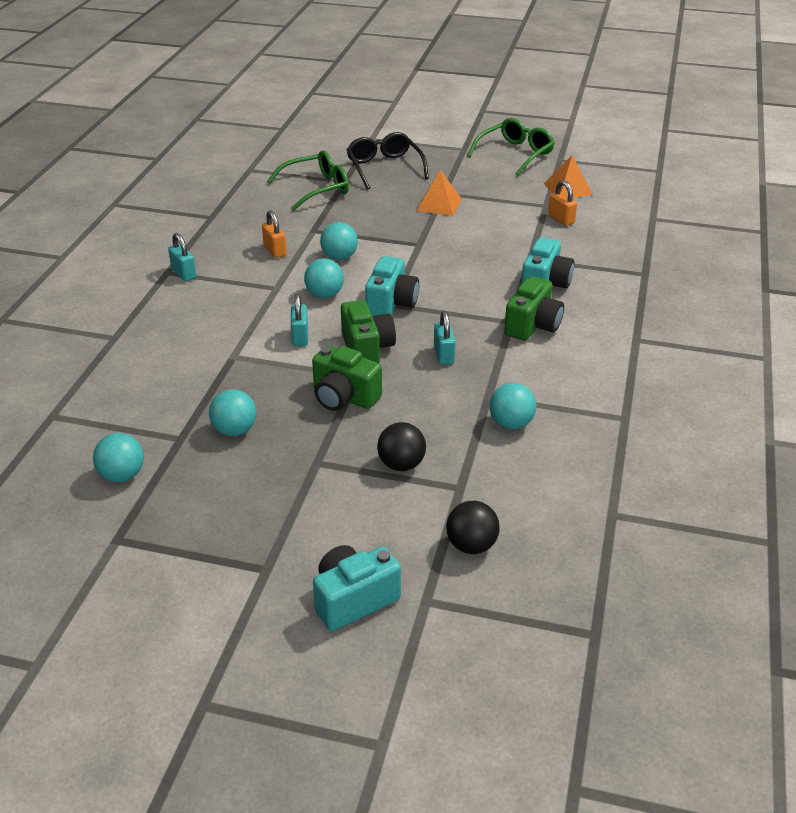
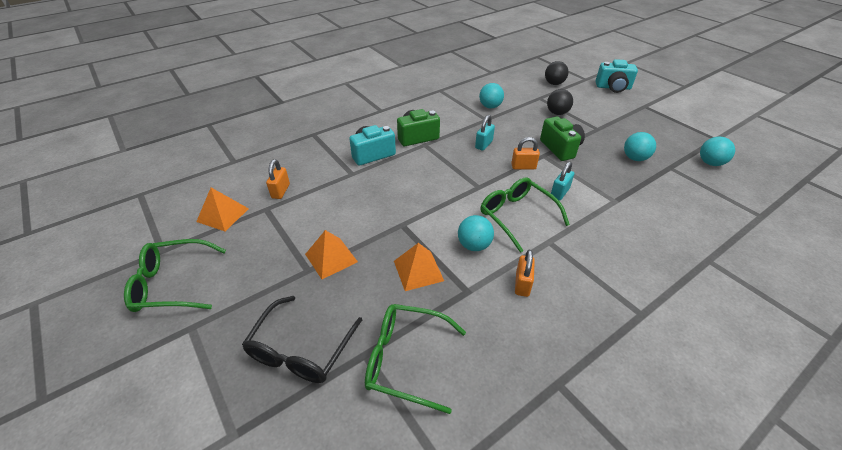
camera: 140 degrees left, 5 degrees up
(184, 274) = (625, 302): turquoise padlock -> none
(324, 295) = (516, 216): turquoise ball -> green glasses
(364, 225) = (418, 270): none -> orange pyramid
(367, 349) = (523, 167): green camera -> orange padlock
(391, 304) = (478, 187): turquoise camera -> none

